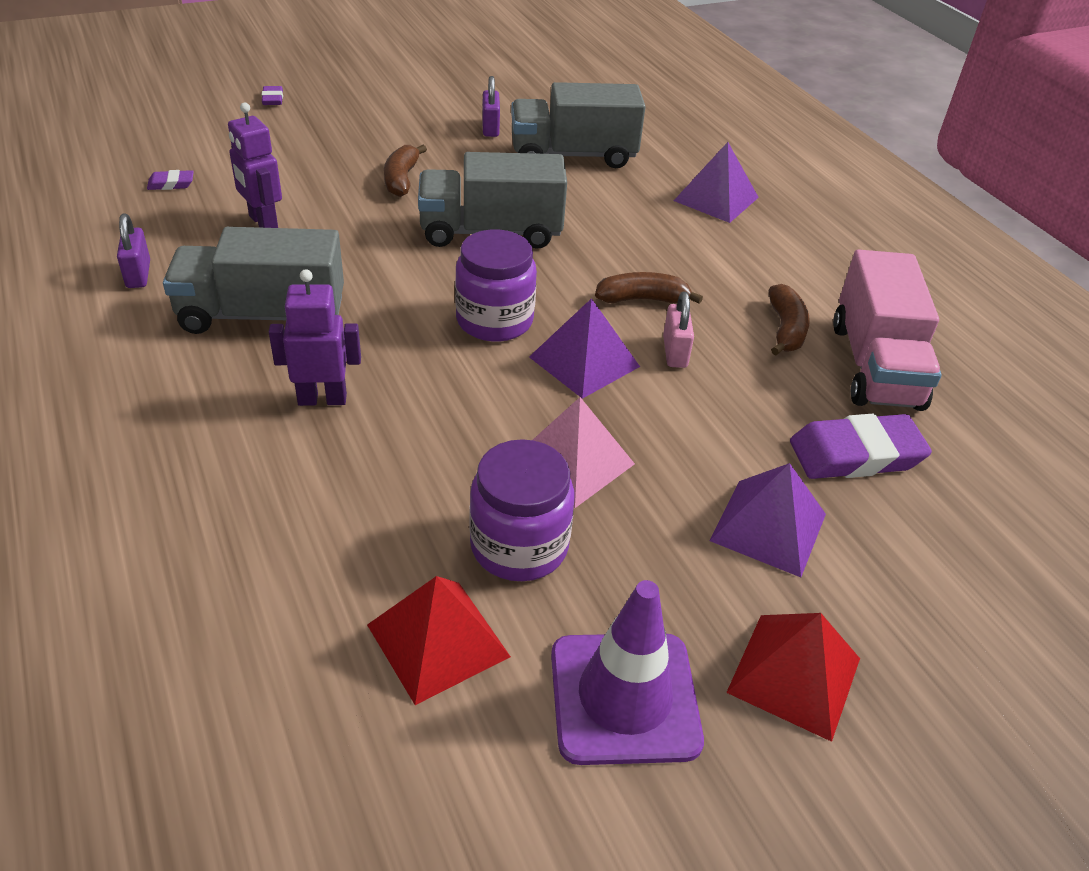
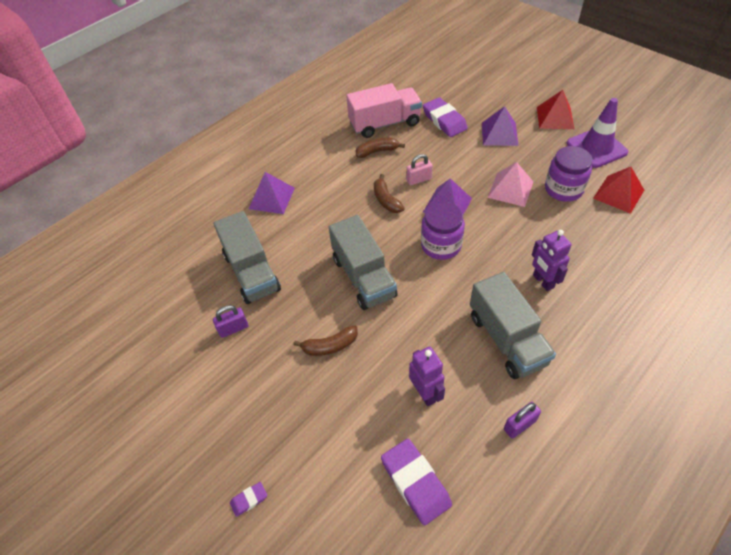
camera: 105 degrees left, 10 degrees up
(171, 184) = (415, 482): purple eraser -> purple eraser, size x2.12
(263, 223) = (425, 393): purple robot -> purple robot turned 60 degrees counterclockwise

